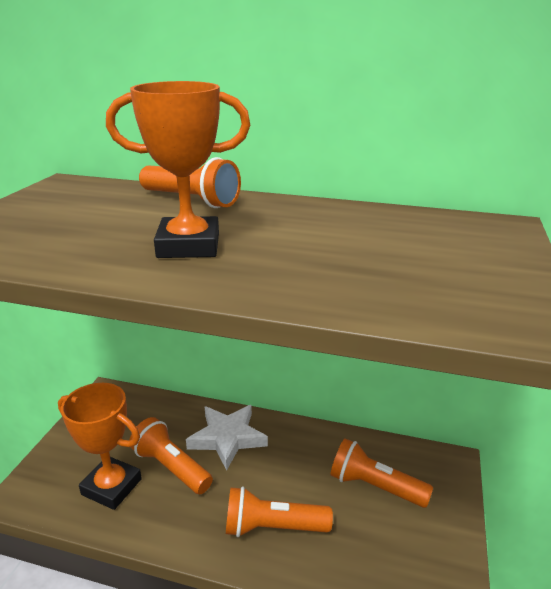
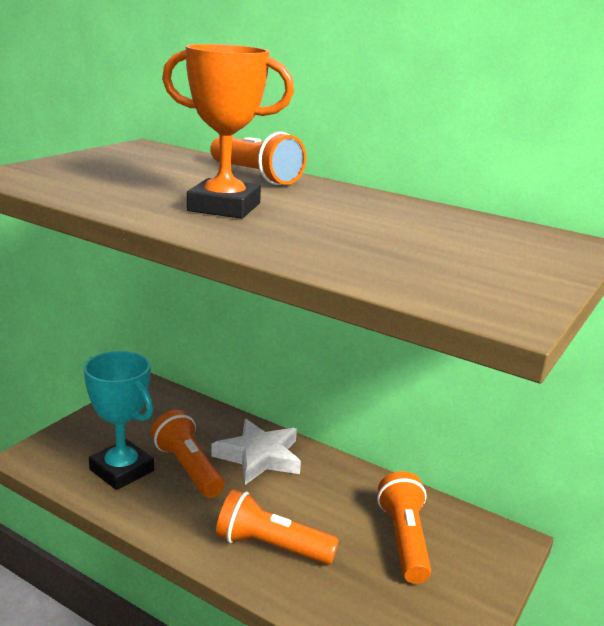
camera: 15 degrees right, 5 degrees down
(111, 487) = (121, 470): orange trophy -> turquoise trophy
(375, 486) = (404, 540): orange flashlight -> orange flashlight turned 45 degrees clockwise

